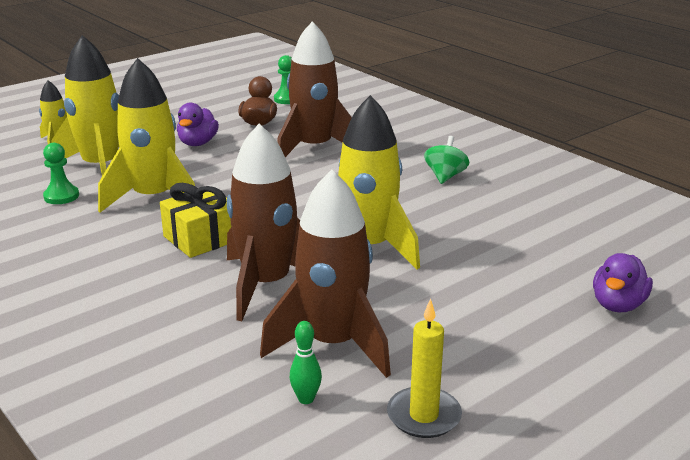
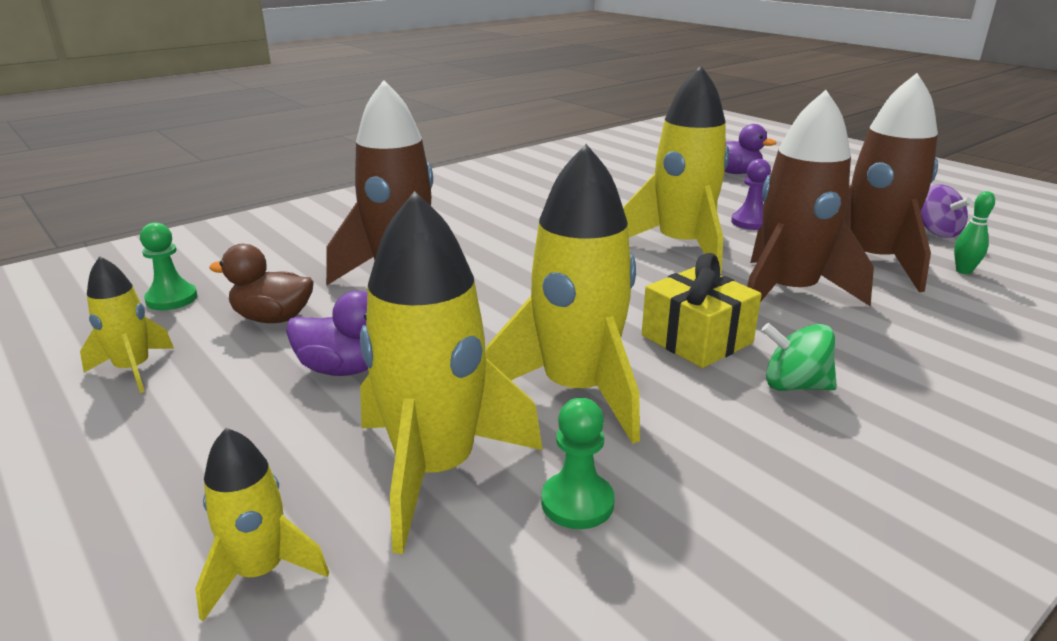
camera: 90 degrees left, 0 degrees up
(212, 104) = (133, 370): none -> yellow rocket
(424, 416) = (936, 232): yellow candle -> purple spinning top
(436, 291) = (750, 222): none -> purple pawn
(445, 176) = (502, 211): green spinning top -> green spinning top (794, 385)

